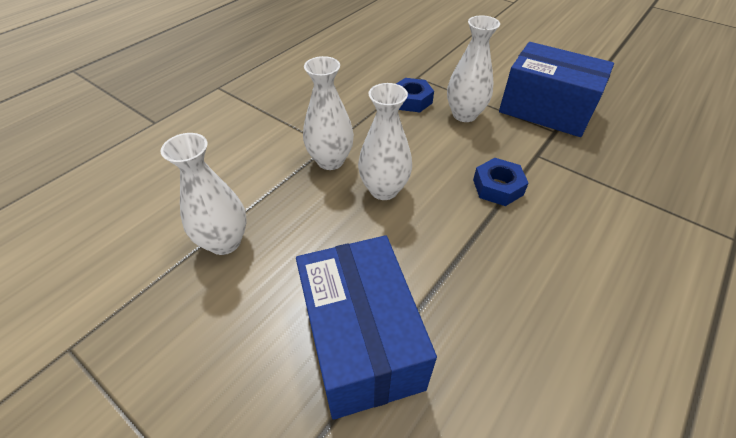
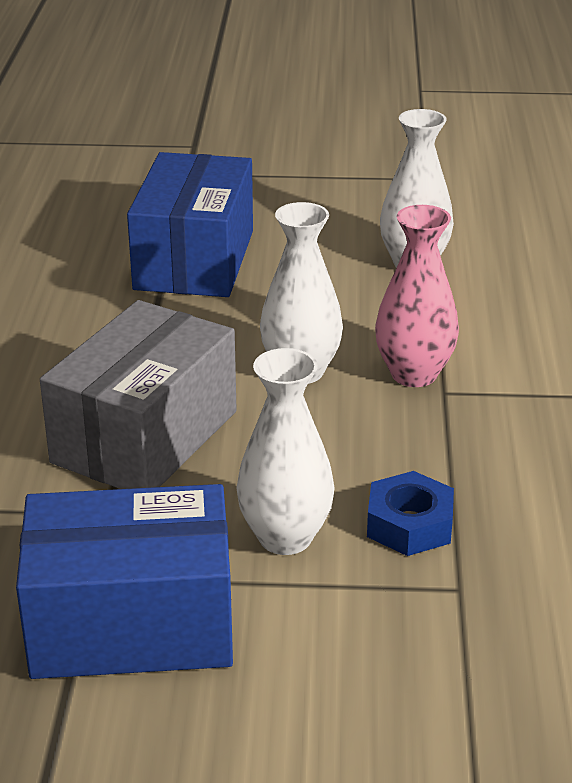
camera: 145 degrees right, 15 degrees down
(330, 161) = (414, 374): white vase -> pink vase
(361, 341) = (194, 260): blue box -> blue box turned 60 degrees clockwise
(498, 187) = (145, 437): blue nut -> grey box

